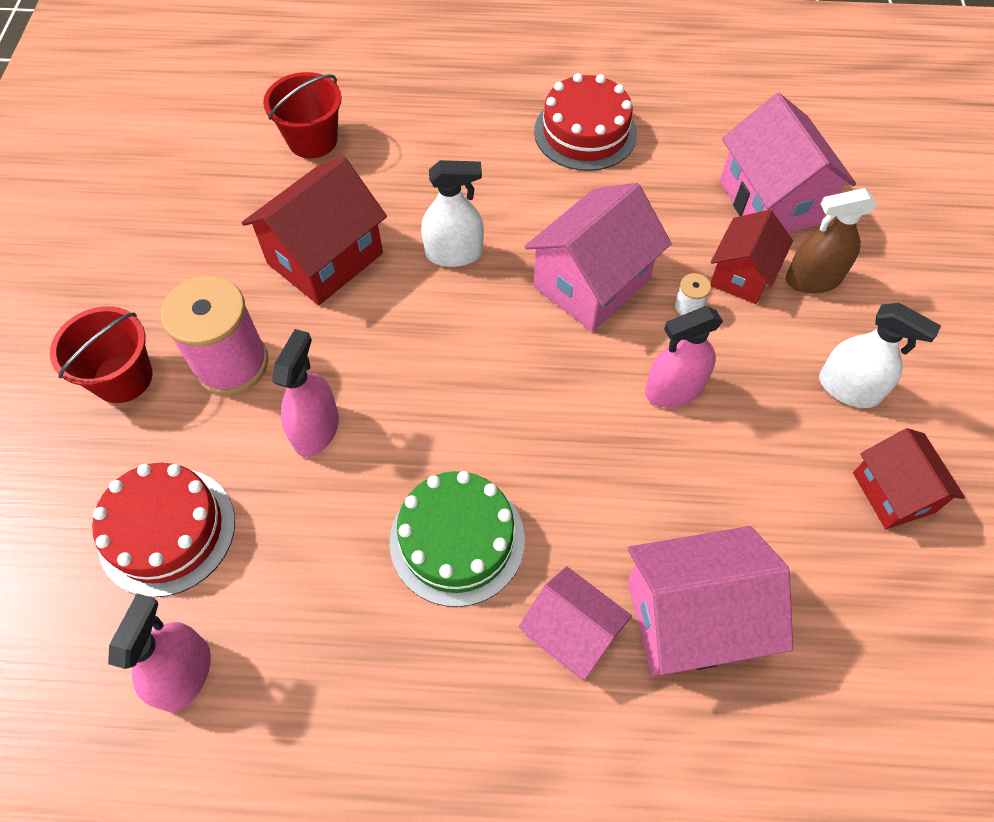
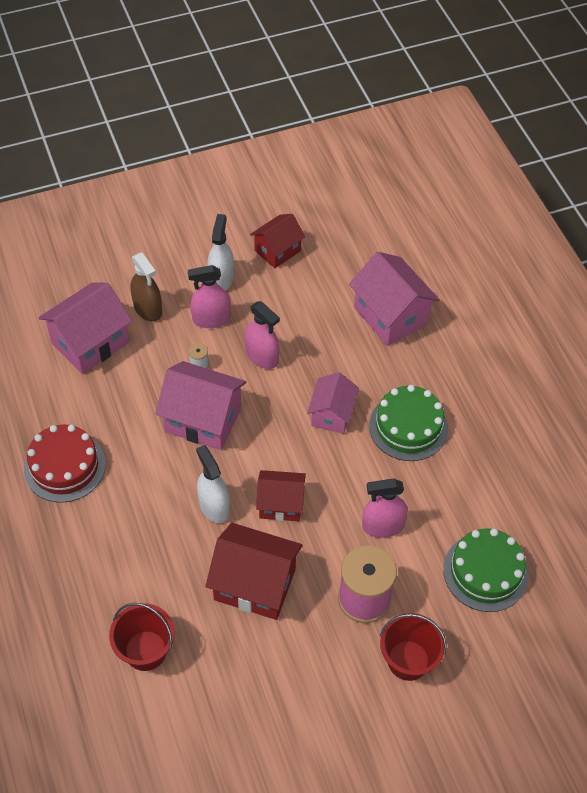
camera: 115 degrees left, 5 degrees down
(167, 531) = (485, 572): red cake -> green cake
(184, 674) = (548, 519): pink spray bottle -> pink spray bottle (211, 319)
(571, 633) = (427, 361): pink house -> pink house (332, 414)
(742, 275) = (160, 344): red house -> red house (280, 504)

